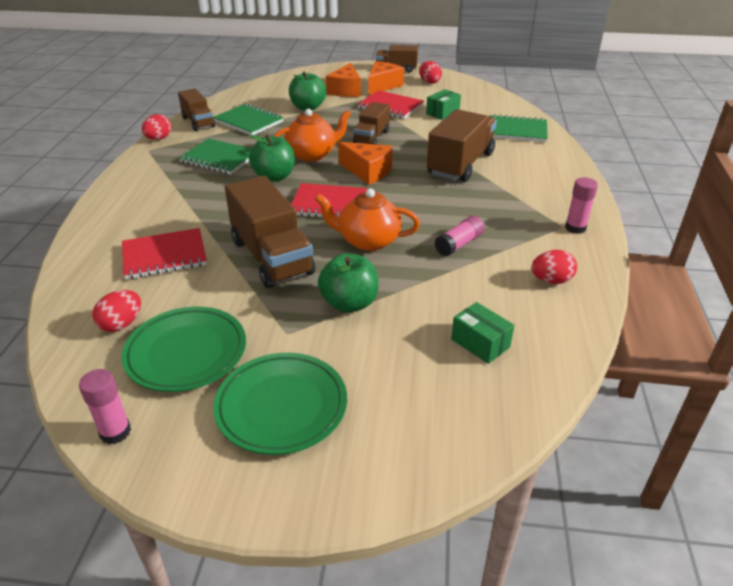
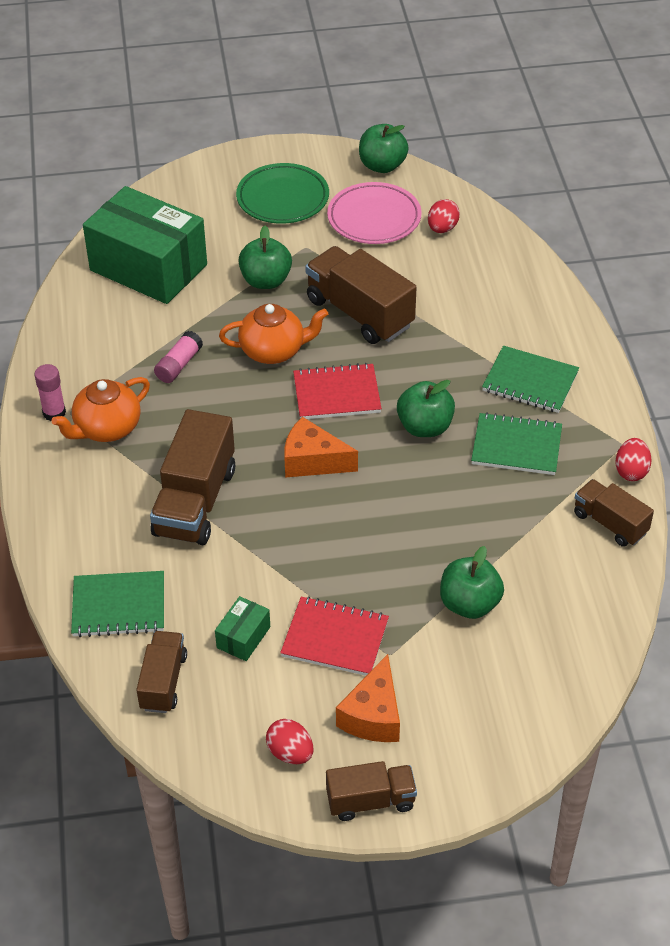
camera: 165 degrees right, 10 degrees up
(115, 432) = (382, 166): pink glue stick -> green apple
(164, 256) = (462, 294): red notebook -> none
(186, 353) = (374, 218): green plate -> pink plate
(249, 121) = (536, 542): green notebook -> green notebook (530, 382)
(312, 154) = (400, 481): orange teapot -> orange teapot (106, 428)
(345, 90) = (433, 680): orange cheese -> none
(371, 137) = (334, 539): brown truck -> brown truck (163, 682)
(480, 343) = (148, 267): green box -> green box, size x2.44
(551, 280) = (86, 339): red egg -> none

